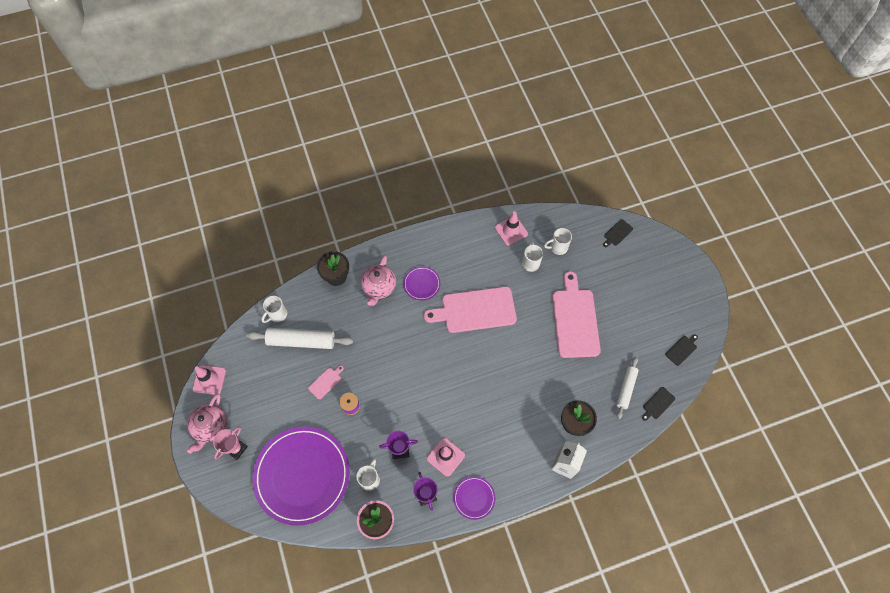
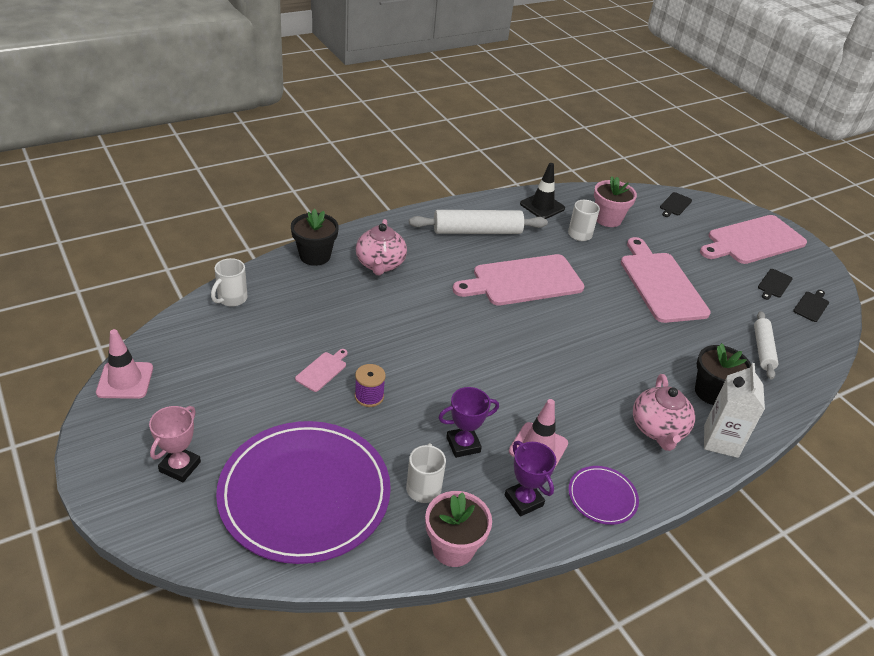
camera: 15 degrees left, 25 degrees down
(210, 427) = (131, 441): pink teapot -> pink teapot (658, 429)
(301, 341) = (274, 326): white rolling pin -> white rolling pin (477, 231)
(422, 284) = (440, 259): purple plate -> none
(511, 230) = (542, 206): pink traffic cone -> black traffic cone
(558, 247) = (608, 219): white mug -> pink flower pot
(658, 404) = (813, 362): black cutting board -> black cutting board (774, 284)
(665, 278) = (753, 241): none -> pink cutting board

